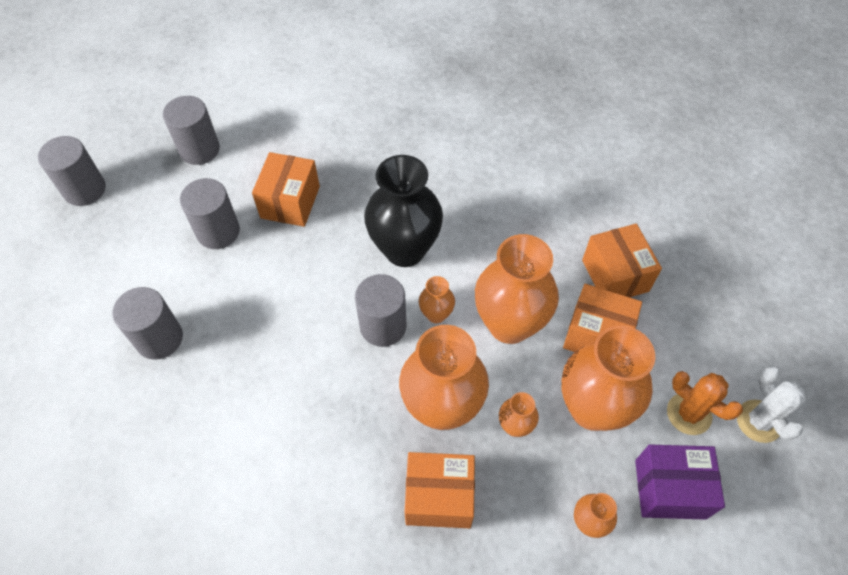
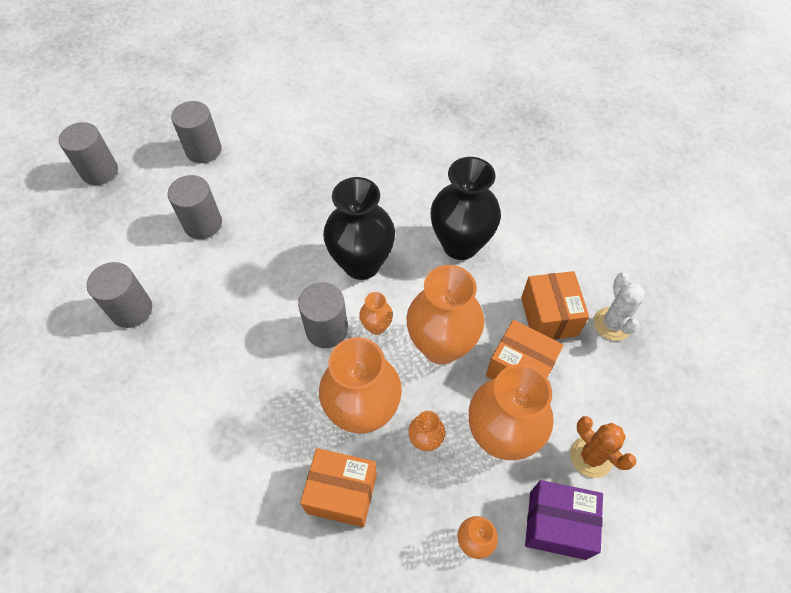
camera: 10 degrees right, 0 degrees up
(290, 202) = (270, 207): orange box -> none
(506, 213) = (460, 244): none -> black vase
(759, 421) = (657, 475): white cactus -> white cactus (612, 324)

